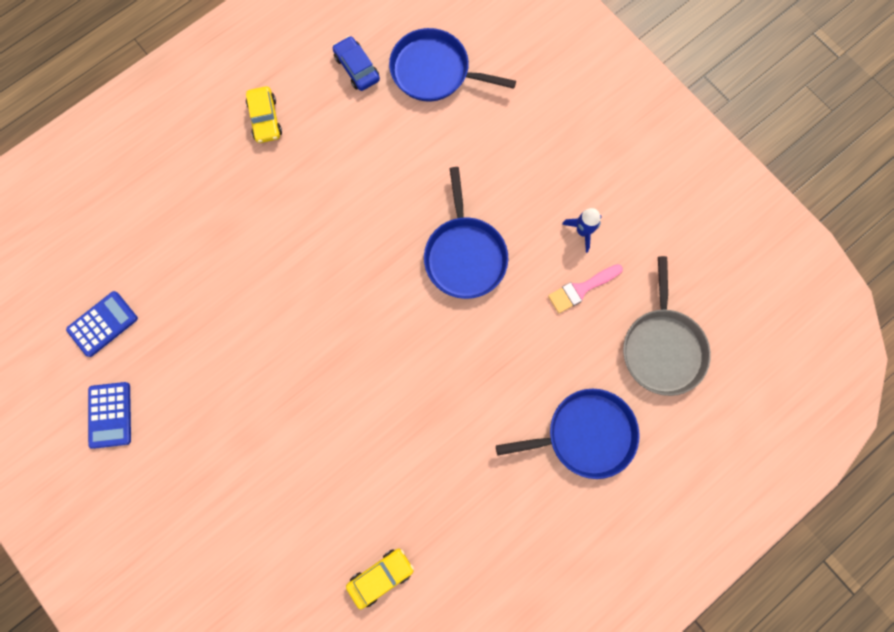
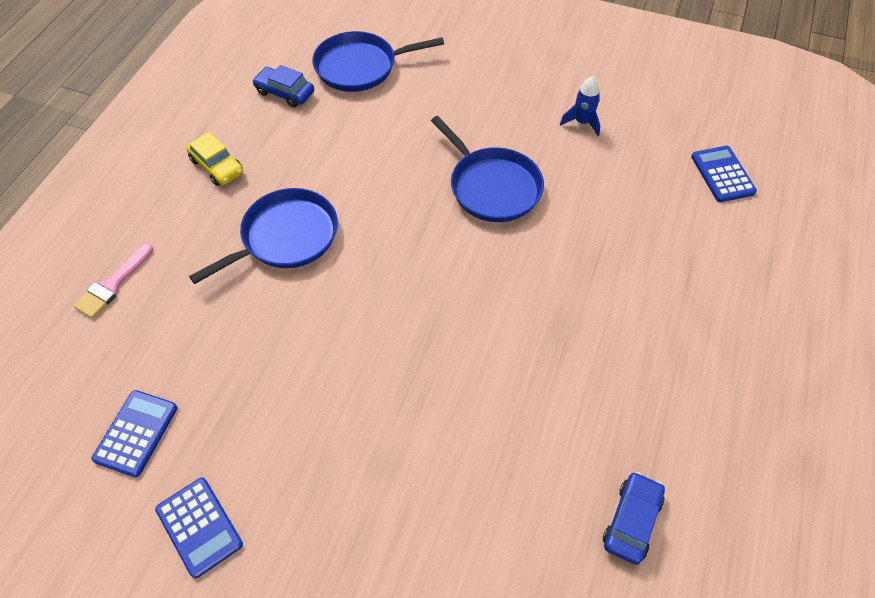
camera: 30 degrees left, 20 degrees down
(380, 576) = (631, 521): yellow car -> blue car
(581, 289) = (617, 164): pink brush -> pink brush (112, 285)
(585, 435) = (719, 274): blue pan -> blue pan (285, 237)
(662, 348) = (722, 174): grey pan -> blue calculator

